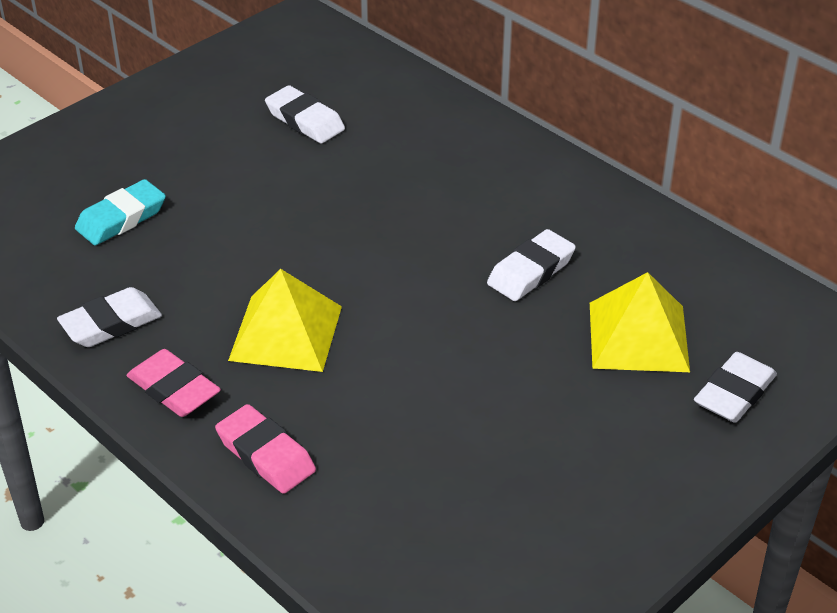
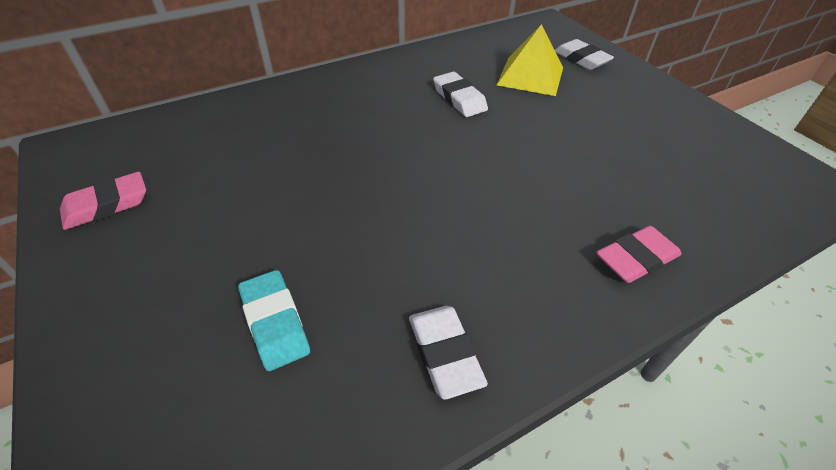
camera: 75 degrees left, 5 degrees up
(174, 389) = (551, 311): pink eraser -> pink eraser (107, 205)
(286, 333) = (491, 223): yellow pyramid -> none
(305, 120) = (216, 167): white eraser -> none

